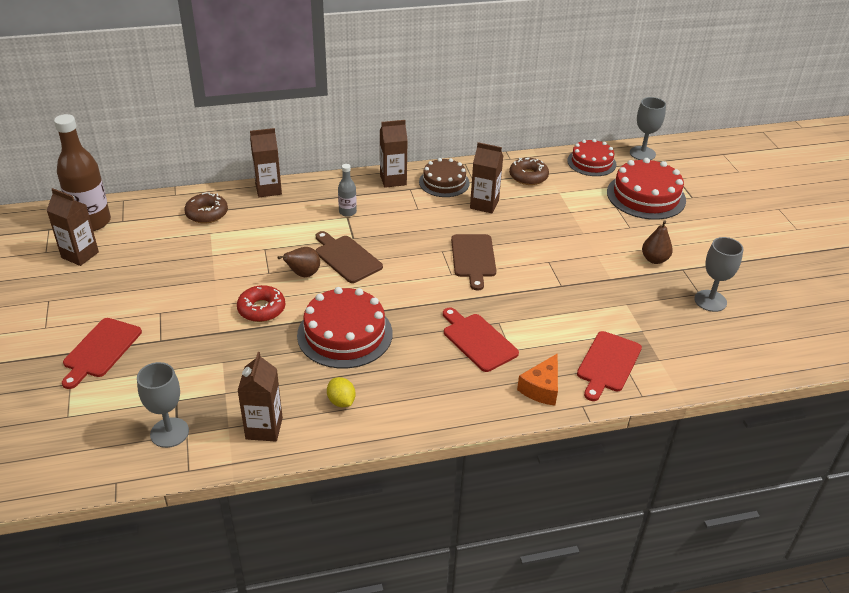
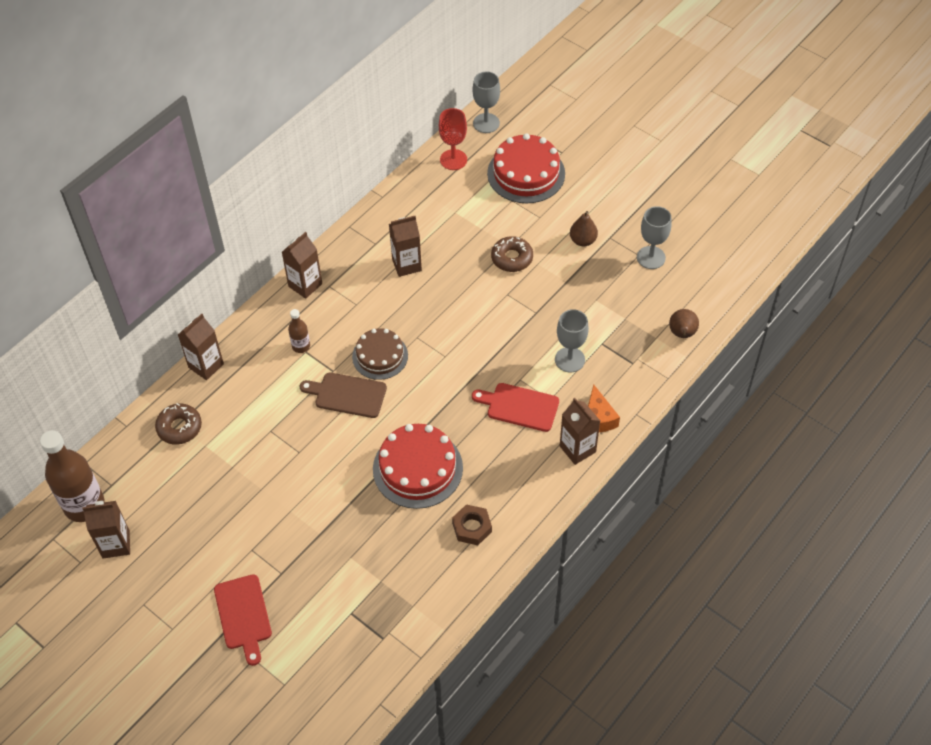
camera: 35 degrees left, 15 degrees up
(169, 432) = (375, 640): grey goblet -> grey goblet (569, 359)
(261, 309) = (330, 490): red donut -> none
(264, 428) = (439, 588): brown carton -> brown carton (577, 449)
(303, 274) = (329, 435): brown pear -> brown pear (682, 334)
(341, 401) = (472, 527): yellow lemon -> brown nut
(347, 212) = (301, 346): grey bottle -> brown bottle
(444, 182) = (351, 260): brown cake -> brown cake (380, 356)
(473, 258) = (447, 328): brown cutting board -> none
(528, 176) = (415, 209): brown donut -> brown donut (512, 258)
(591, 162) = (453, 160): red cake -> red goblet
(608, 364) = (625, 365): red cutting board -> none

